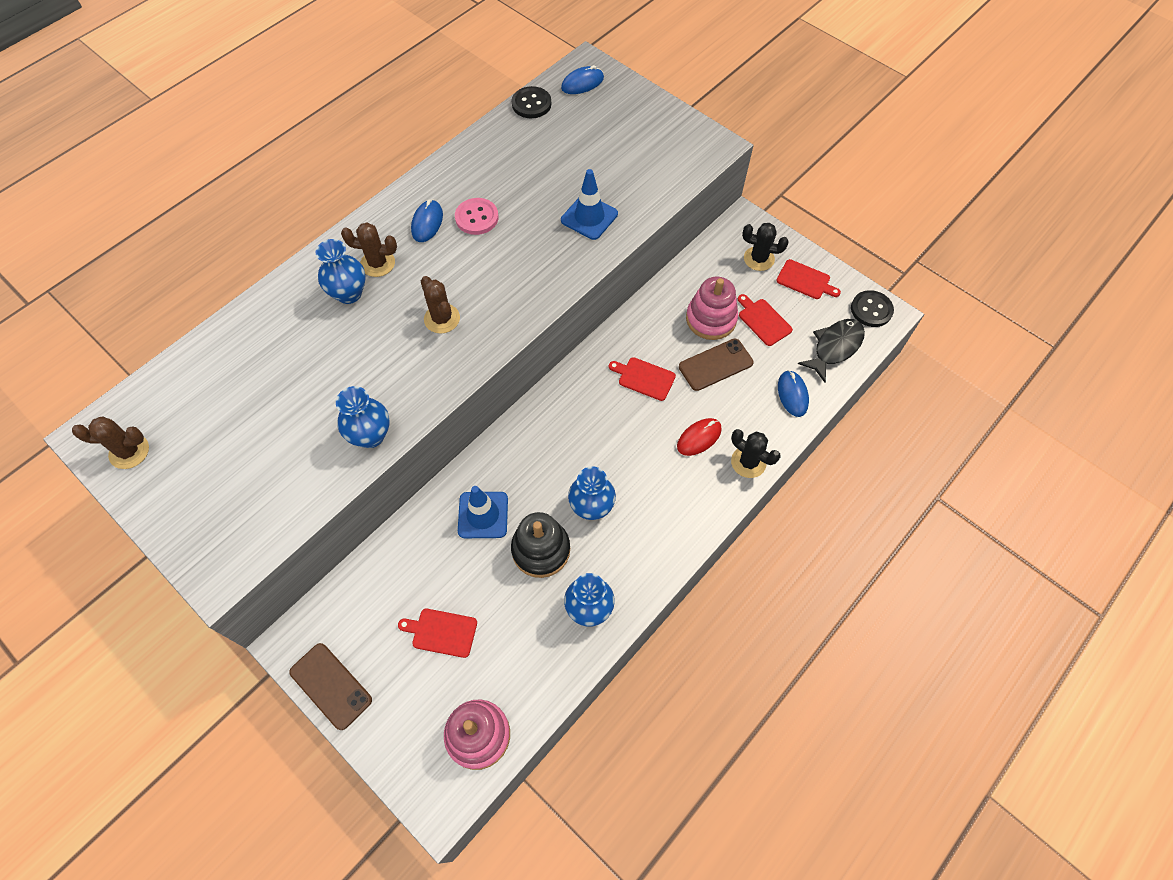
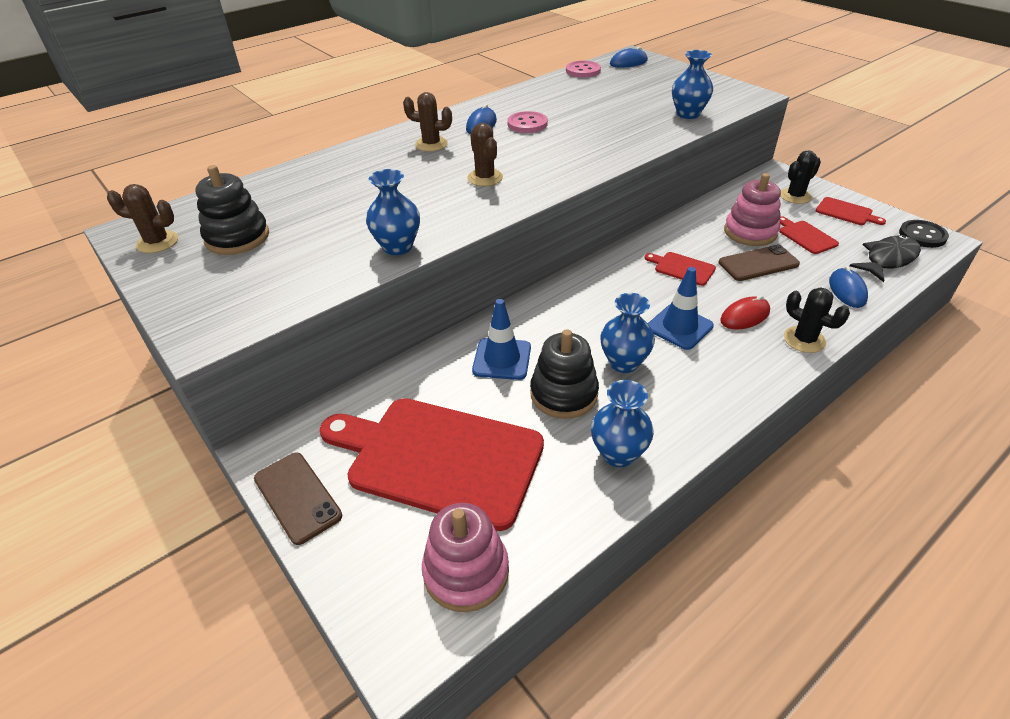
camera: 10 degrees right, 20 degrees down
(209, 437) = (237, 237): none -> black stacking toy
(349, 293) = (400, 159): blue vase -> blue vase (688, 114)
(442, 632) = (439, 458): red cutting board -> red cutting board, size x2.45
(531, 104) = (583, 71): black button -> pink button
(589, 217) = (633, 127): blue traffic cone -> blue traffic cone (679, 327)
(759, 259) = (795, 196): black cactus -> black cactus turned 60 degrees counterclockwise

